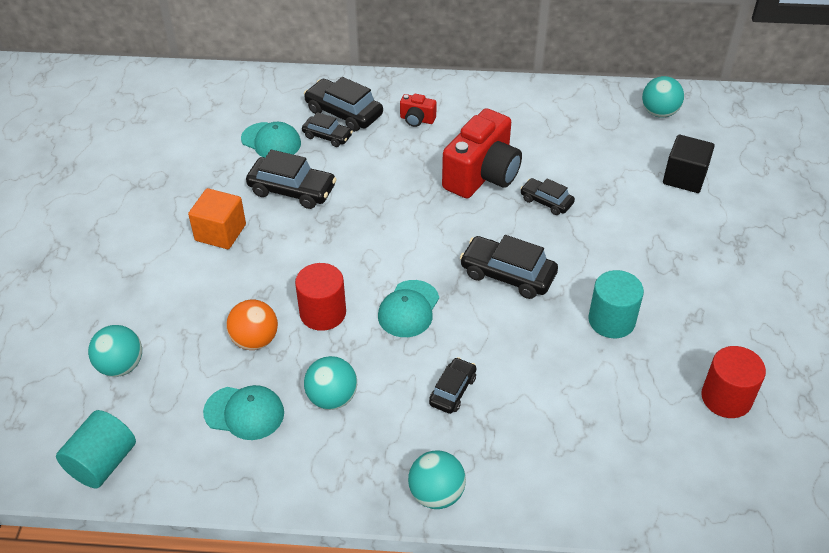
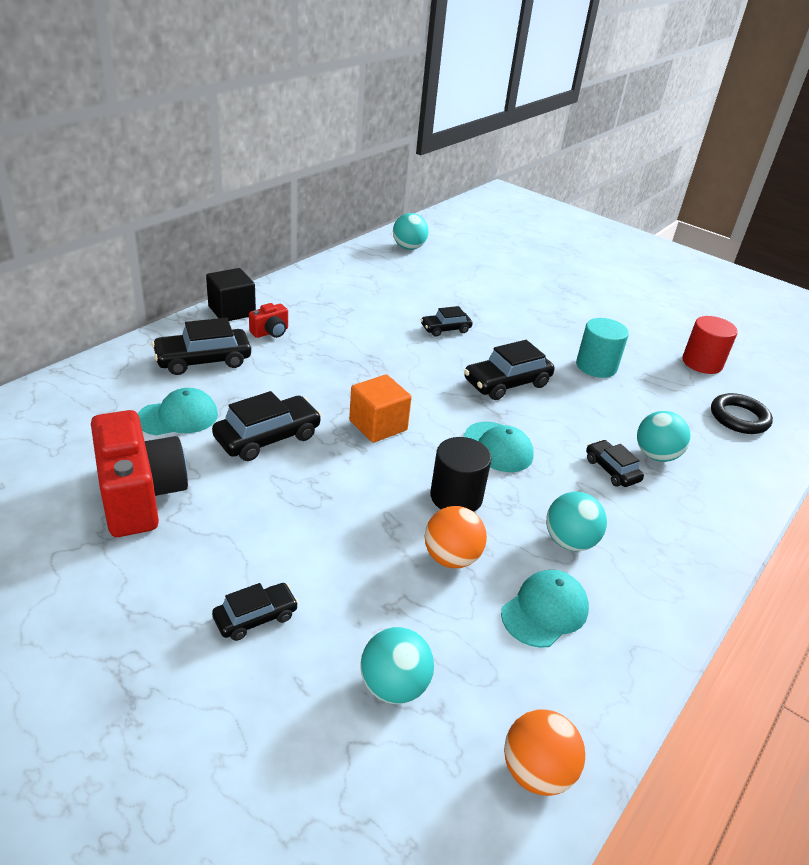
camera: 60 degrees left, 10 degrees down
(102, 463) = (536, 772): turquoise cylinder -> orange ball
(220, 232) = (268, 511): orange cube -> orange cube (378, 425)
(323, 313) = (456, 497): red cylinder -> black cylinder
(327, 136) = (221, 383): black car -> black car (255, 617)
(436, 494) = (719, 533): turquoise ball -> turquoise ball (656, 455)
(482, 175) = (381, 339): red camera -> red camera (140, 496)
(649, 459) = (739, 418): none -> black ring
(684, 177) = (484, 273): black cube -> black cube (232, 311)

